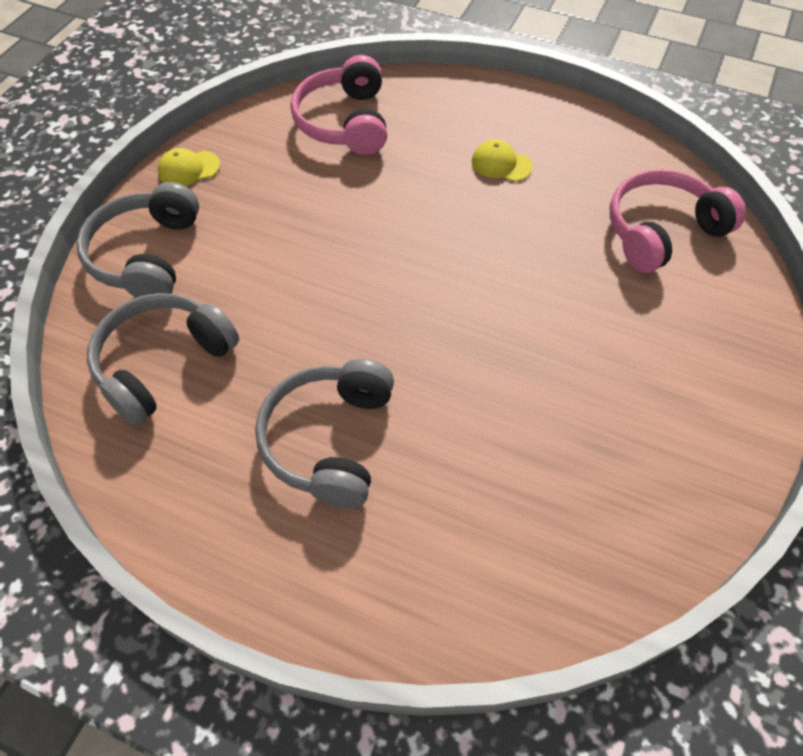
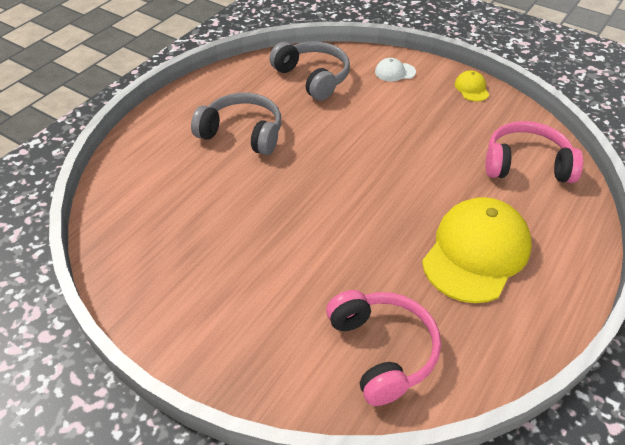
camera: 100 degrees right, 10 degrees down
(146, 255) = (395, 72): grey headphones -> white cap
(501, 164) = (476, 252): yellow cap -> yellow cap, size x2.36

